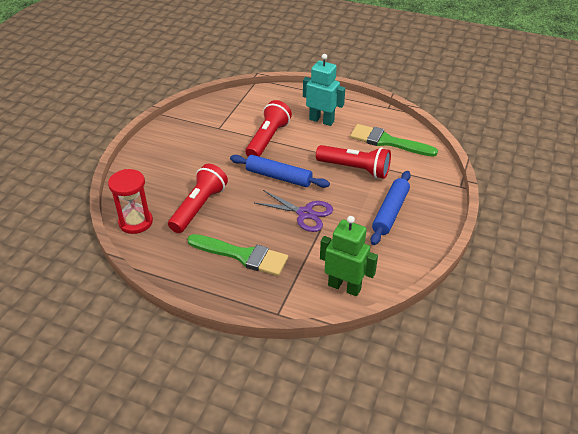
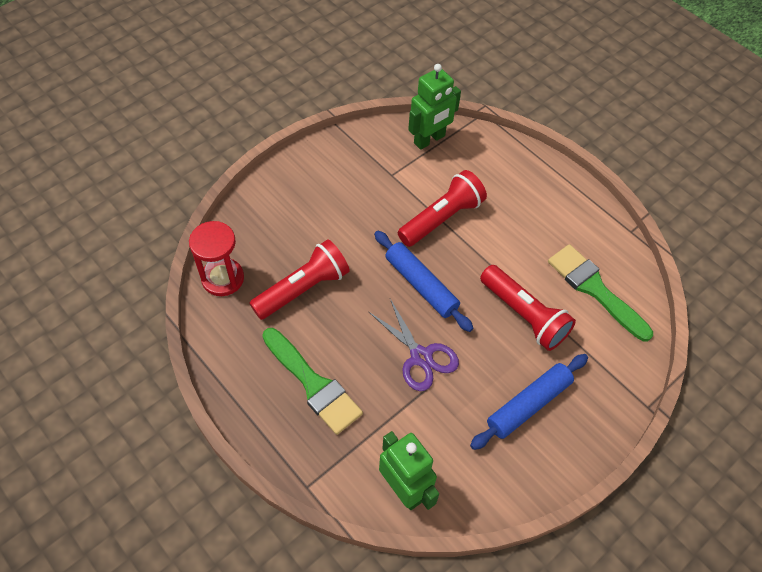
camera: 25 degrees right, 15 degrees up
(231, 103) = (429, 140): none -> green robot
(321, 120) = (528, 216): turquoise robot -> none

